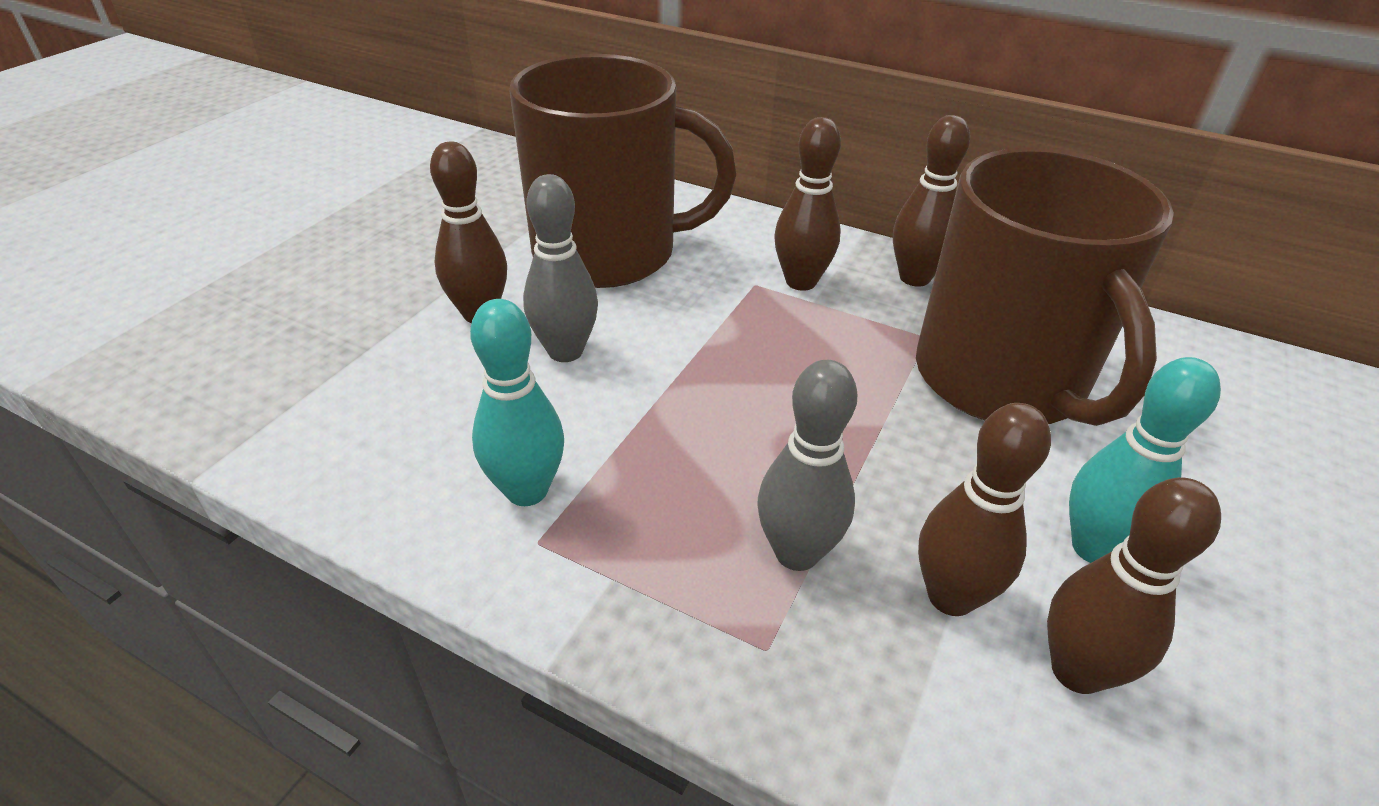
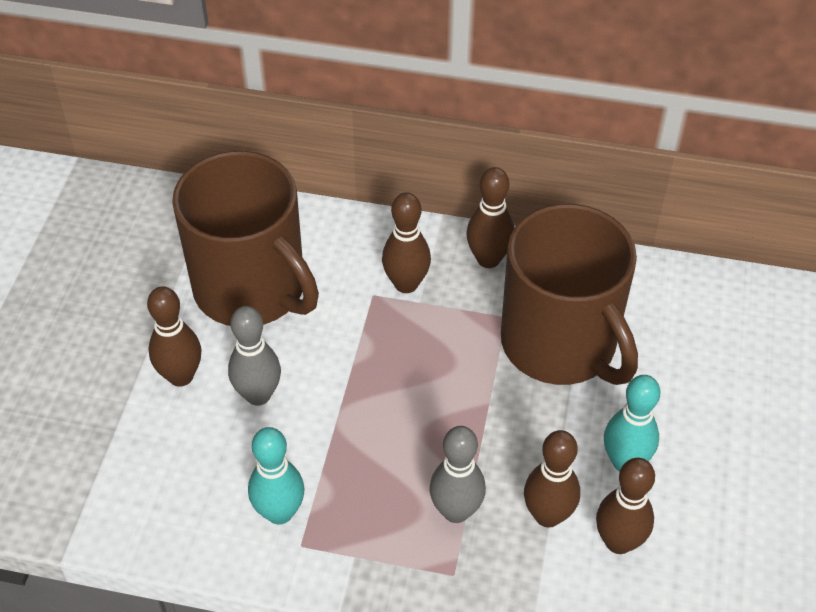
camera: 15 degrees left, 10 degrees up
(608, 253) = (251, 289): brown mug -> brown mug turned 60 degrees clockwise

